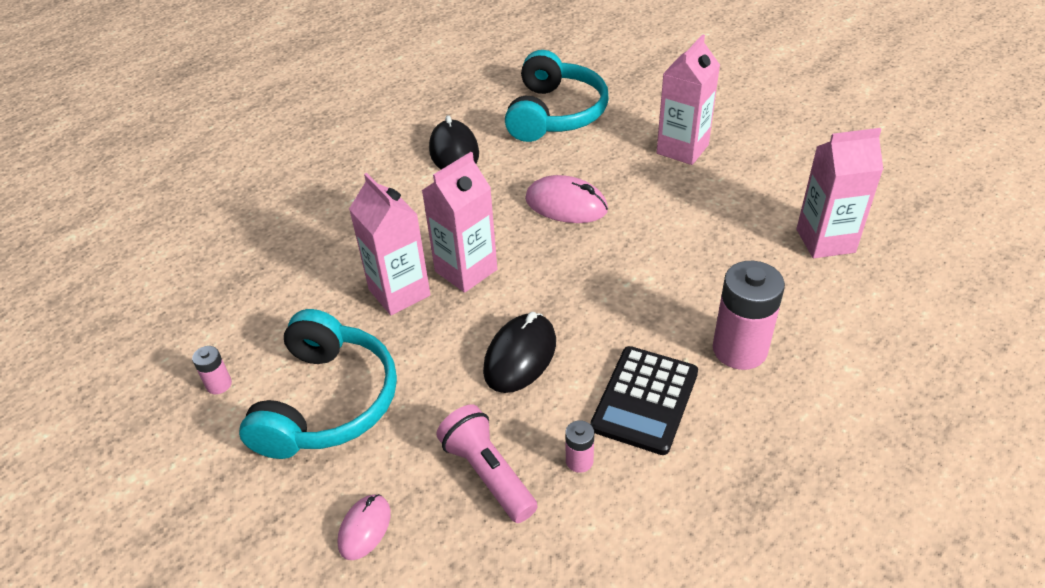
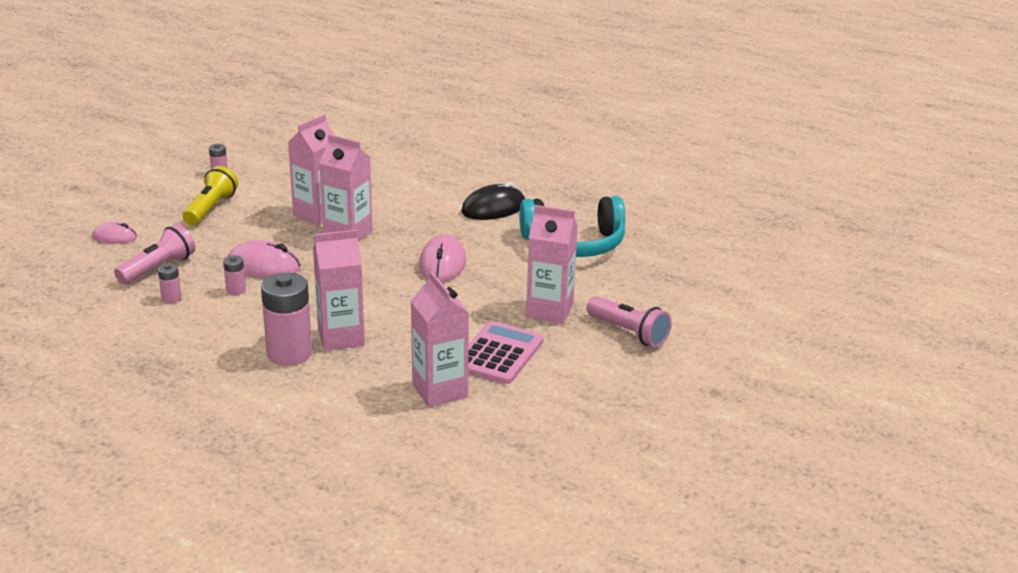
camera: 70 degrees right, 15 degrees down
(327, 402) = (210, 208): turquoise headphones -> yellow flashlight
(520, 356) = (263, 266): black mouse -> pink mouse
(575, 389) = (236, 290): none -> pink battery
(645, 400) = (229, 317): black calculator -> none
(711, 302) = (341, 338): none -> pink carton
(731, 112) = (628, 333): none -> pink flashlight
(759, 192) = (499, 354): none -> pink calculator

